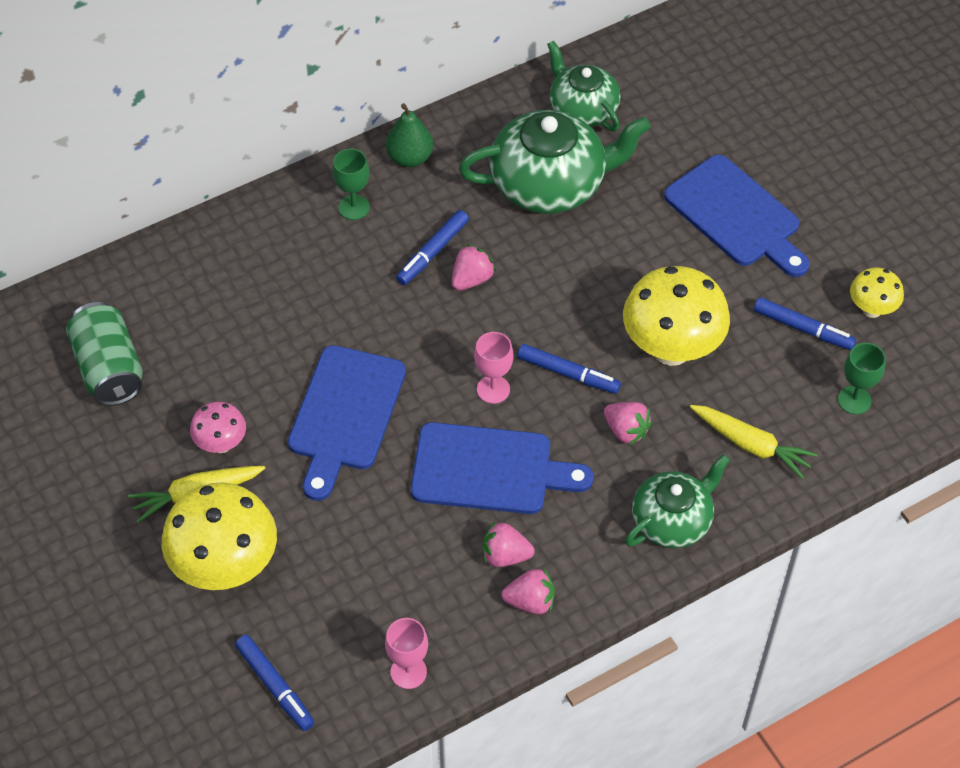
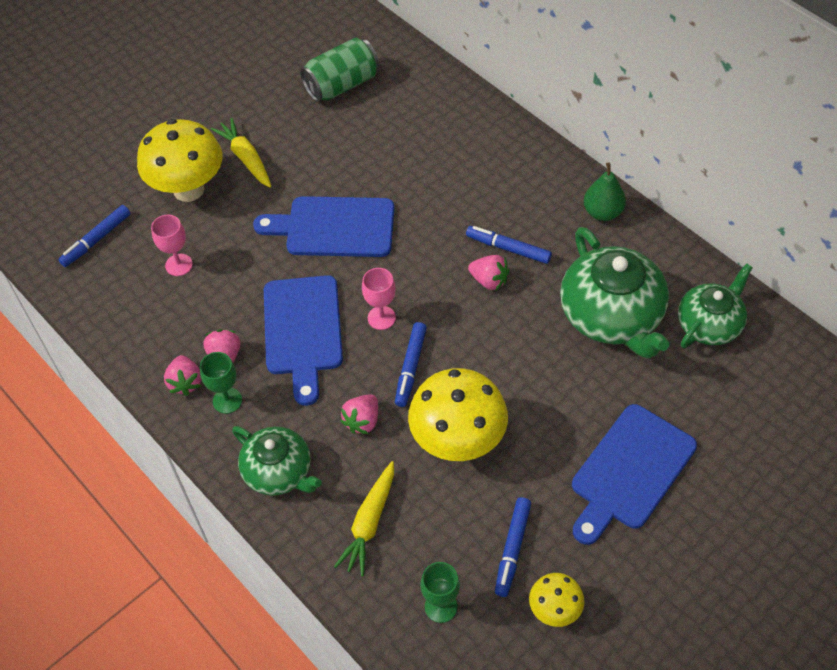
camera: 80 degrees right, 0 degrees up
(221, 444) = (291, 161): pink mushroom -> none
(354, 207) = (536, 187): green goblet -> green goblet (227, 400)
(408, 672) = (115, 316): pink goblet -> pink goblet (179, 265)

